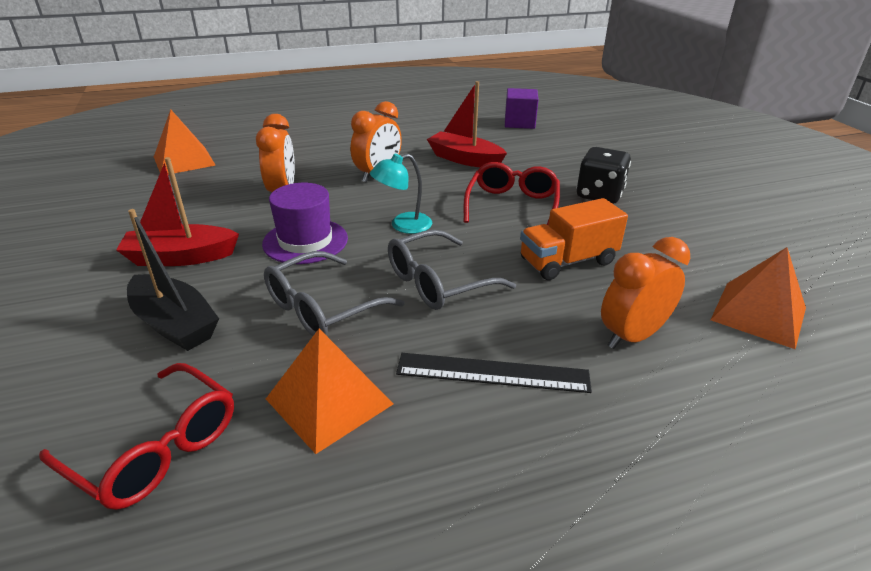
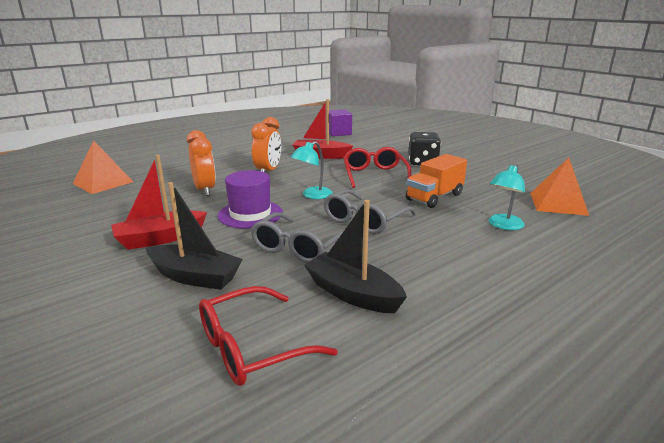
camera: 20 degrees left, 10 degrees down
(155, 448) = (252, 347): red glasses -> red glasses turned 135 degrees clockwise
(329, 401) = (352, 294): orange pyramid -> black boat
(492, 372) = (441, 258): black ruler -> none
(632, 336) = (503, 225): orange clock -> turquoise lamp

